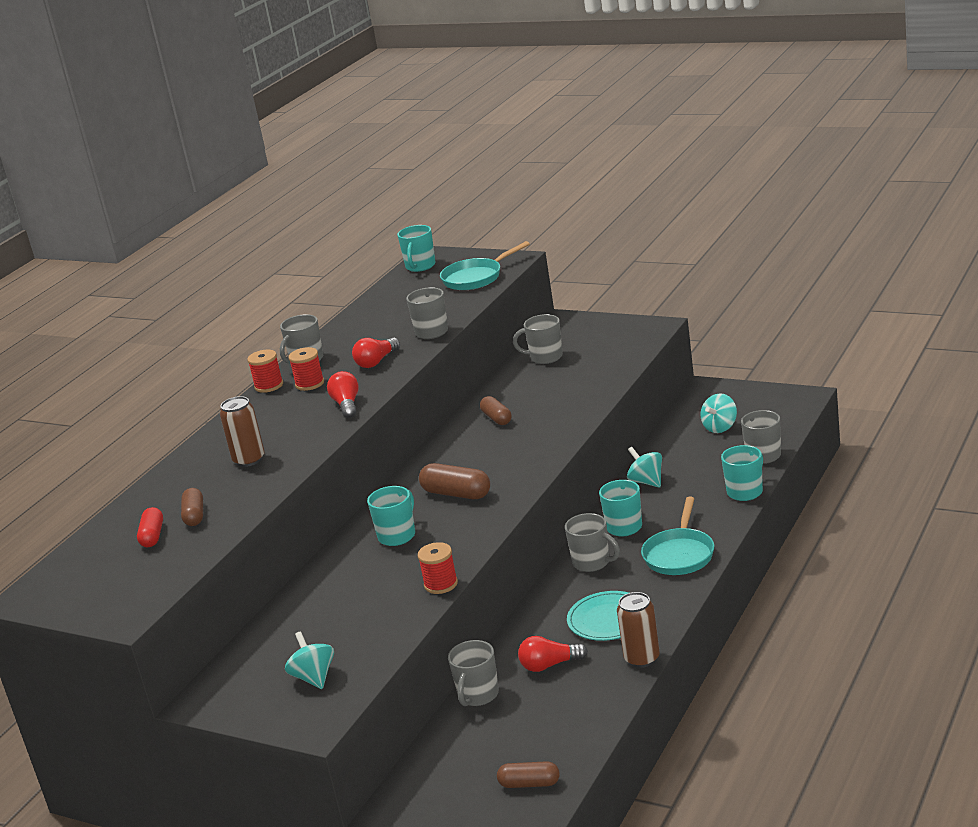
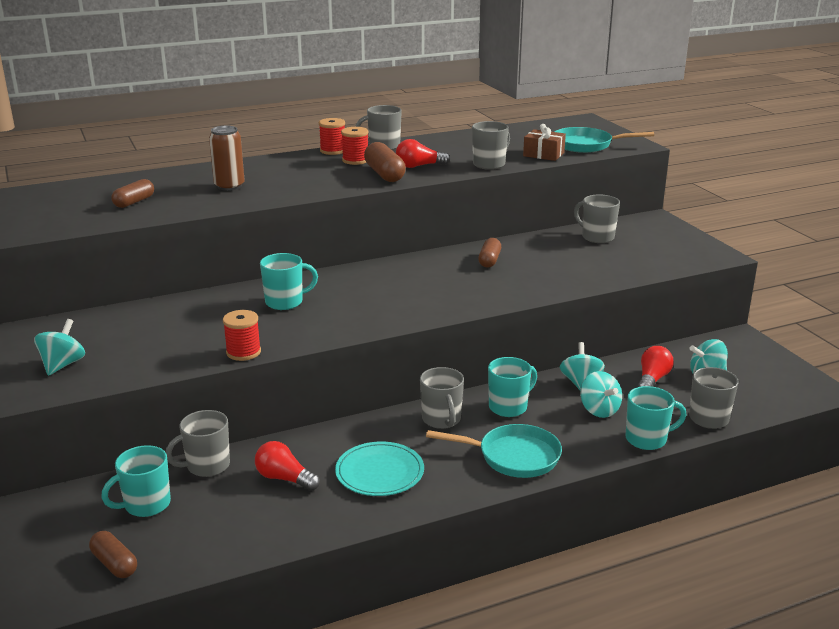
camera: 35 degrees right, 0 degrees up
(153, 536) = (92, 201): red capsule -> none
(347, 405) = (347, 183): red light bulb -> red light bulb (652, 379)
(420, 266) = (564, 124): turquoise mug -> turquoise mug (146, 505)
(456, 494) = (370, 296): brown capsule -> brown capsule (384, 174)
(457, 302) = (543, 154): none -> brown gift
(642, 658) = (349, 523): brown can -> none
(679, 554) = (513, 456): turquoise pan -> turquoise pan turned 135 degrees counterclockwise
(687, 492) = (599, 410): none -> turquoise spinning top

